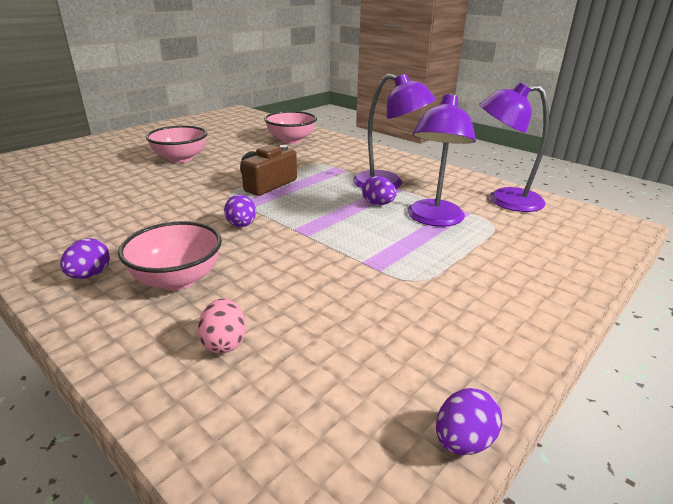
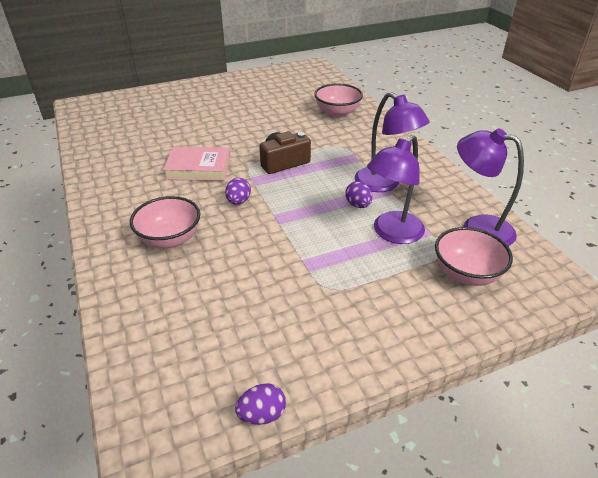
camera: 25 degrees right, 10 degrees up
(90, 275) = (122, 220): purple egg -> none
(166, 205) = (198, 168): none -> pink book
(180, 159) = (235, 119): pink bowl -> pink bowl (466, 274)
(224, 342) = (170, 297): pink egg -> none

